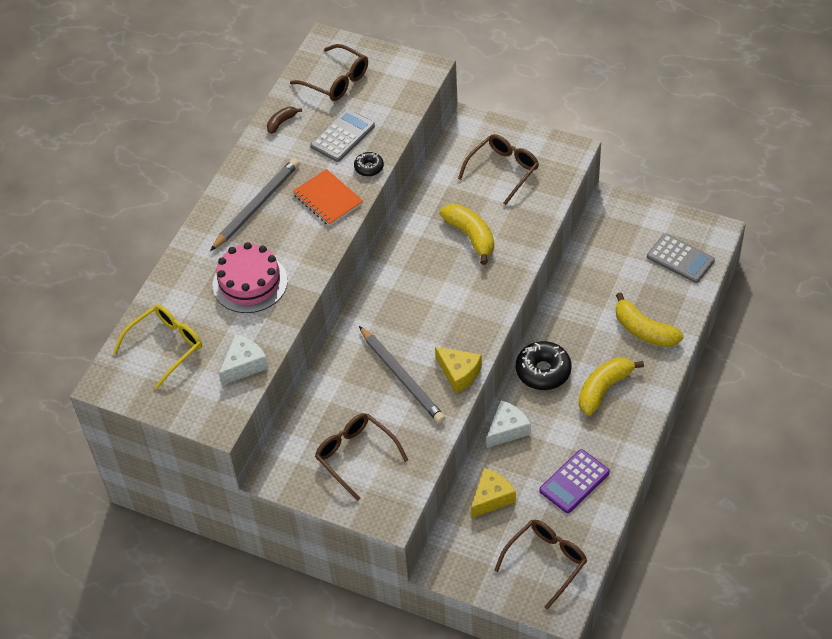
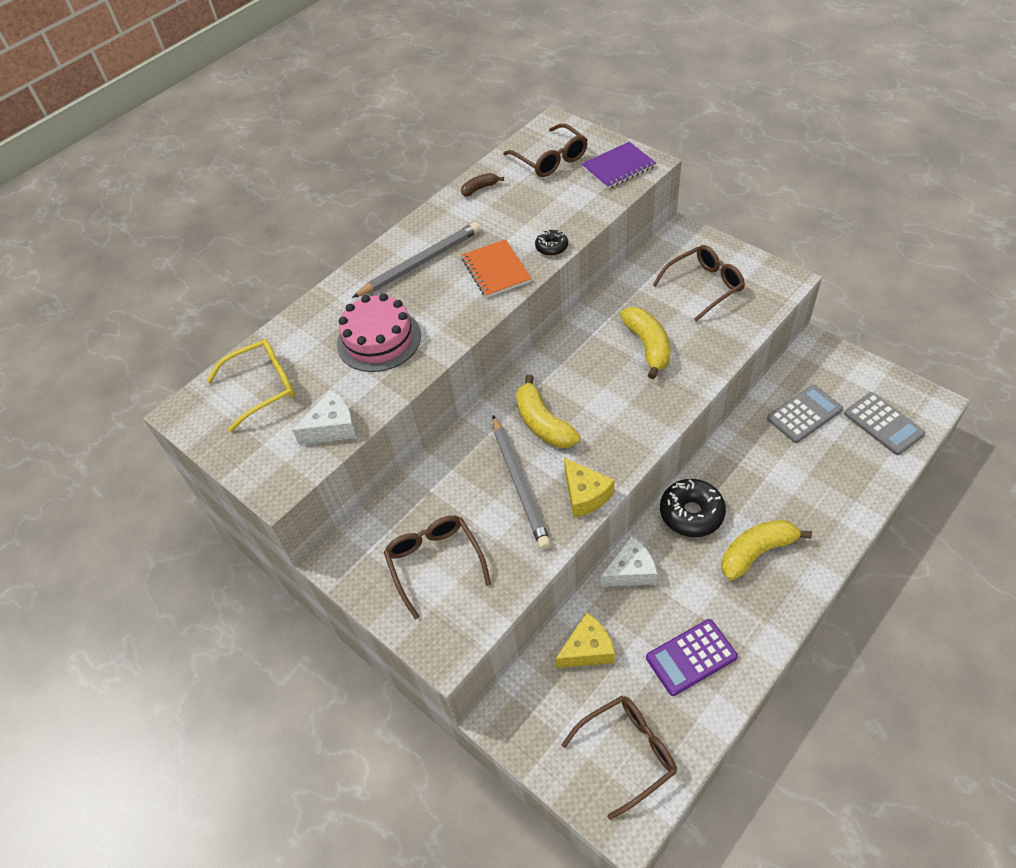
camera: 20 degrees right, 0 degrees up
(343, 136) = (536, 212): grey calculator -> grey calculator (804, 414)
(401, 78) = (618, 167): none -> purple notebook
(644, 330) = (821, 495): yellow banana -> yellow banana (543, 423)

